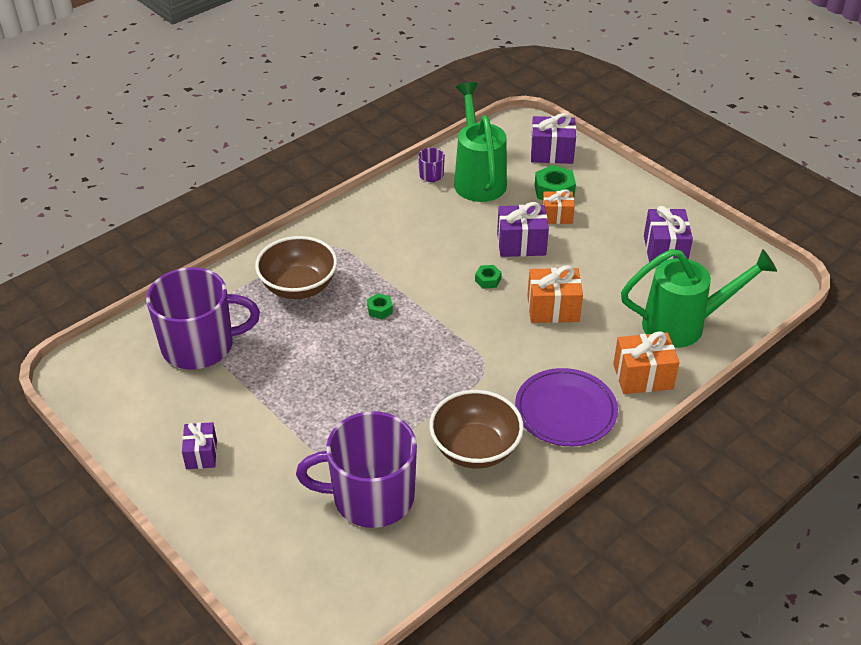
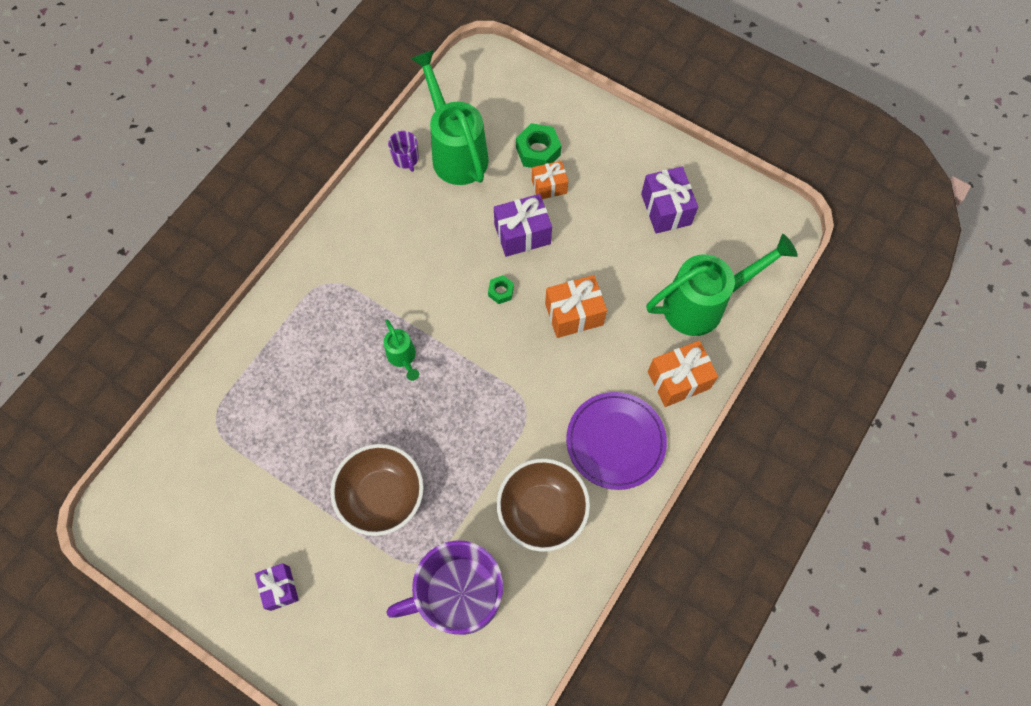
camera: 15 degrees left, 25 degrees up
(200, 345) = (234, 451): purple mug -> none
(299, 286) = (311, 347): brown bowl -> brown bowl (382, 496)
(380, 310) = (403, 358): green nut -> green watering can
(551, 153) = (523, 96): purple gift -> none

